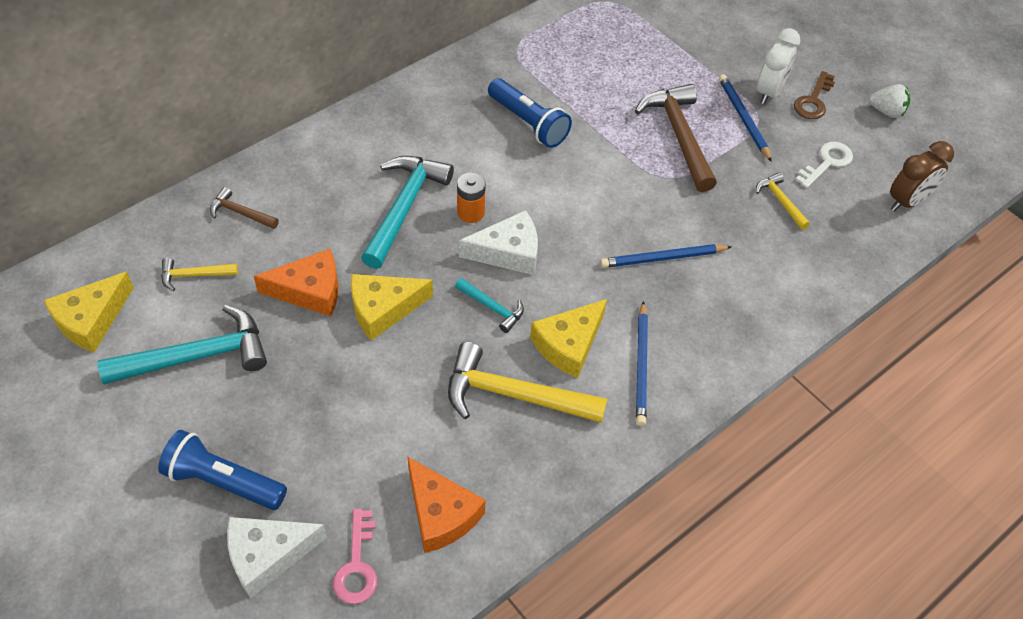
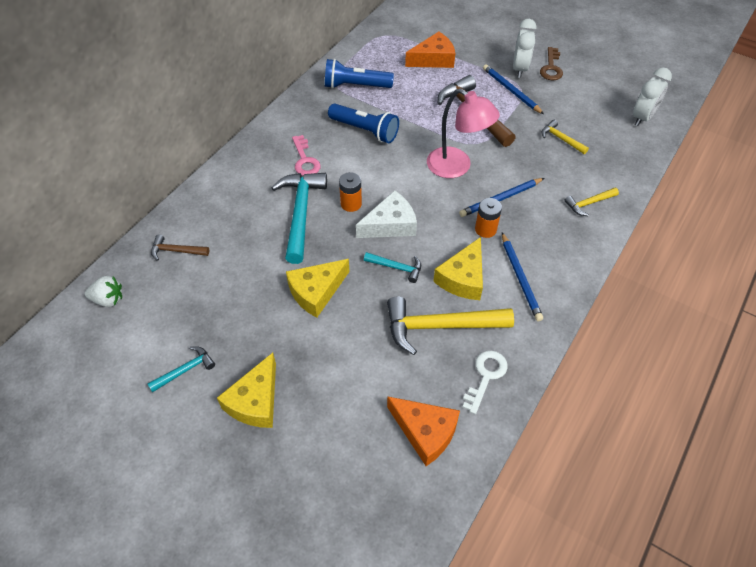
camera: 15 degrees left, 0 degrees up
(91, 320) = (87, 367): yellow cheese -> yellow cheese (255, 401)
(194, 275) = (158, 308): yellow hammer -> yellow hammer (589, 203)
(196, 356) = (185, 370): turquoise hammer -> turquoise hammer, size x0.50
(223, 481) = (246, 461): blue flashlight -> blue flashlight (355, 86)
(268, 555) = (306, 509): white cheese -> none
(309, 291) = (254, 294): orange cheese -> orange cheese (433, 59)
(357, 565) = (379, 493): pink key -> pink key (305, 160)
(624, 202) = (456, 167): none -> pink lamp
(625, 292) = (485, 229): none -> orange battery
(827, 163) = (579, 106): white key -> white key (485, 376)
(886, 111) = (601, 63): white strawberry -> white strawberry (108, 300)
(907, 201) = (642, 117): brown clock -> white clock

